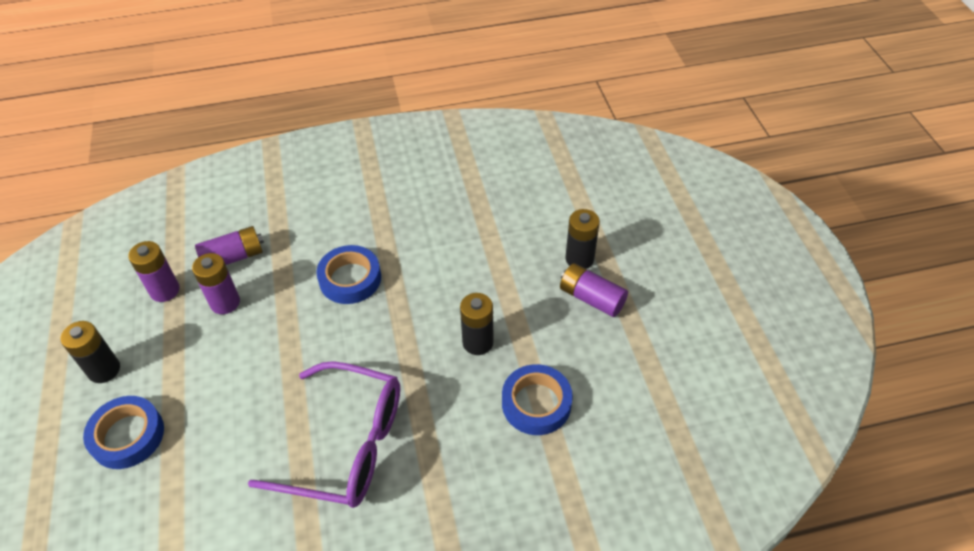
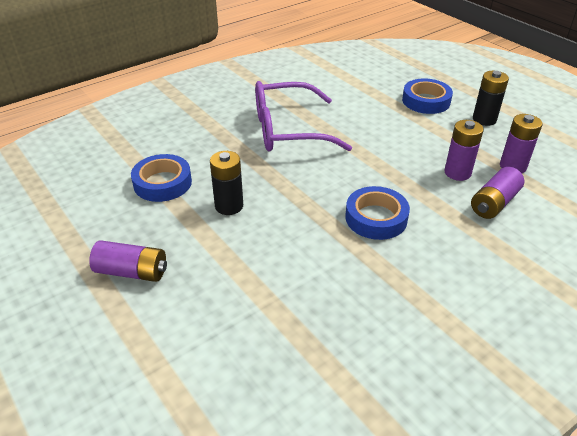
camera: 155 degrees right, 10 degrees down
(579, 259) = (154, 308): black battery -> none

